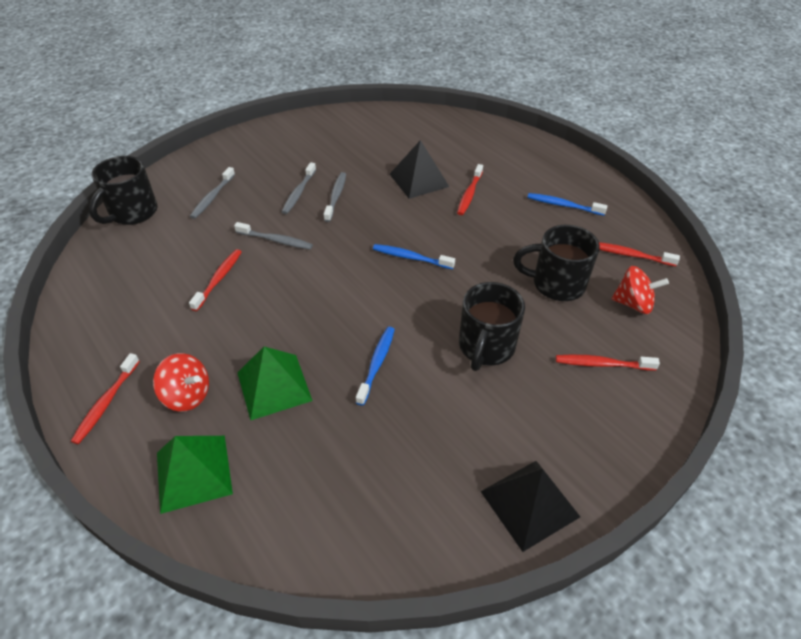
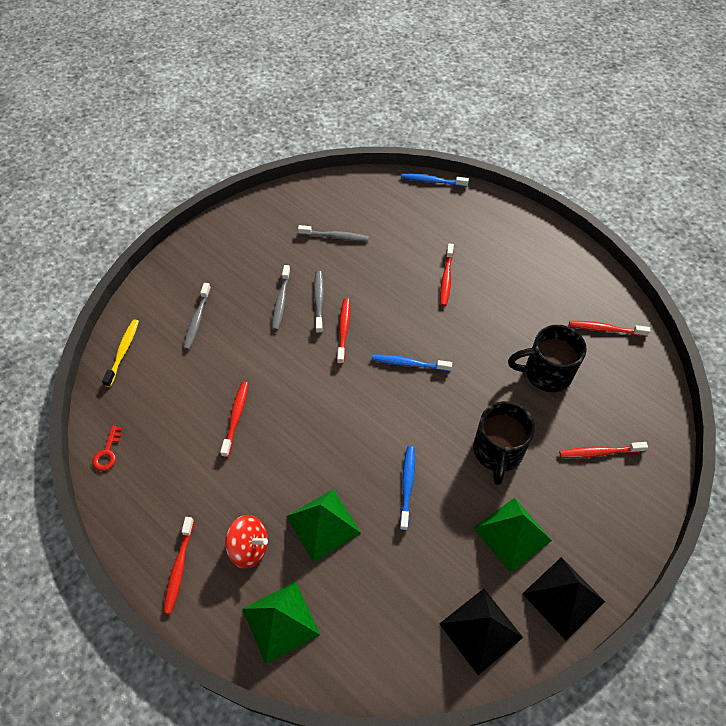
camera: 10 degrees left, 10 degrees up
(80, 291) = (107, 453): none -> red key
(132, 213) = (123, 352): black mug -> yellow toothbrush
(276, 240) = (276, 363): grey toothbrush -> grey toothbrush (335, 236)
(352, 222) = (343, 330): none -> red toothbrush
(419, 180) = (394, 268): black pyramid -> black pyramid (481, 630)
(483, 428) = (512, 534): none -> green pyramid
(563, 205) = (536, 279): blue toothbrush -> blue toothbrush (432, 181)
(633, 304) = (616, 384): red spinning top -> none

